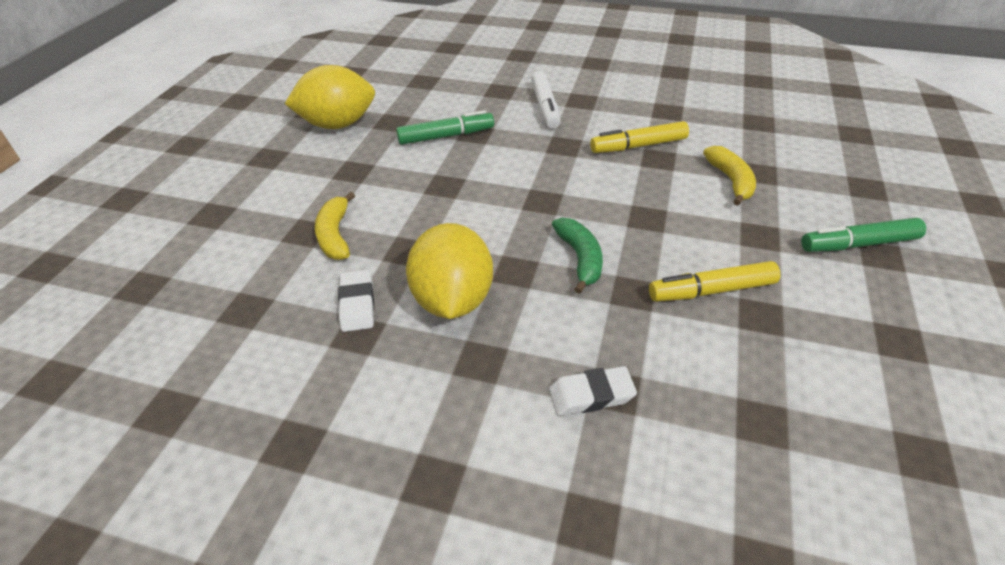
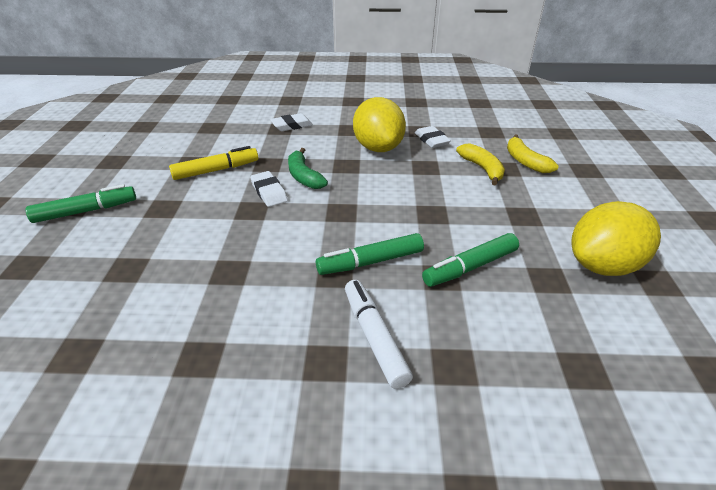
camera: 165 degrees right, 5 degrees down
(529, 150) = (370, 262): none -> green marker
(628, 239) = (269, 192): none -> white eraser
(638, 146) = (250, 286): yellow marker -> none
(731, 181) = (162, 254): yellow banana -> yellow banana (525, 161)

